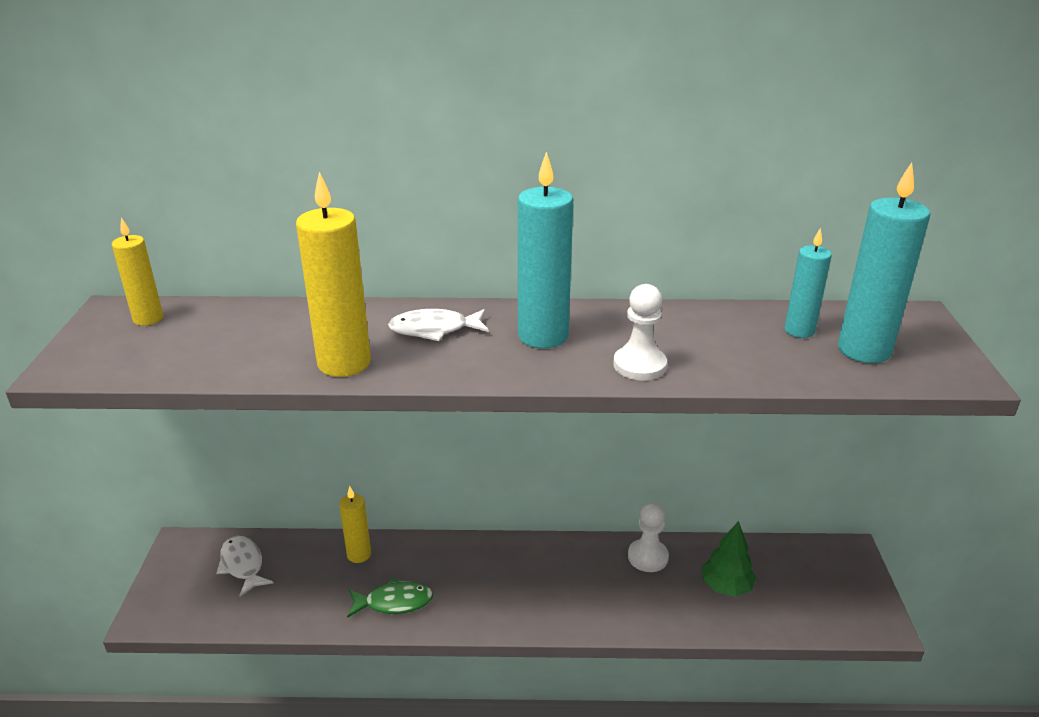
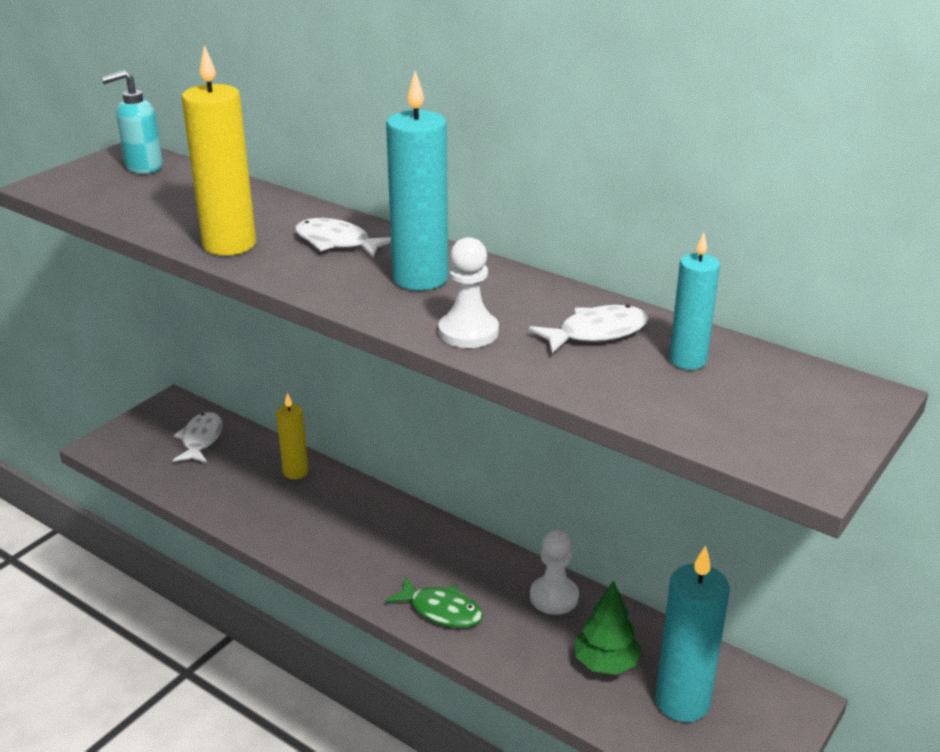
camera: 35 degrees right, 0 degrees up
(148, 319) = (143, 167): yellow candle -> turquoise soap dispenser
(394, 602) = (284, 523): green fish -> green fish (441, 610)
(720, 333) = (596, 333): none -> white fish
(864, 350) = (730, 403): turquoise candle -> turquoise candle (682, 702)

